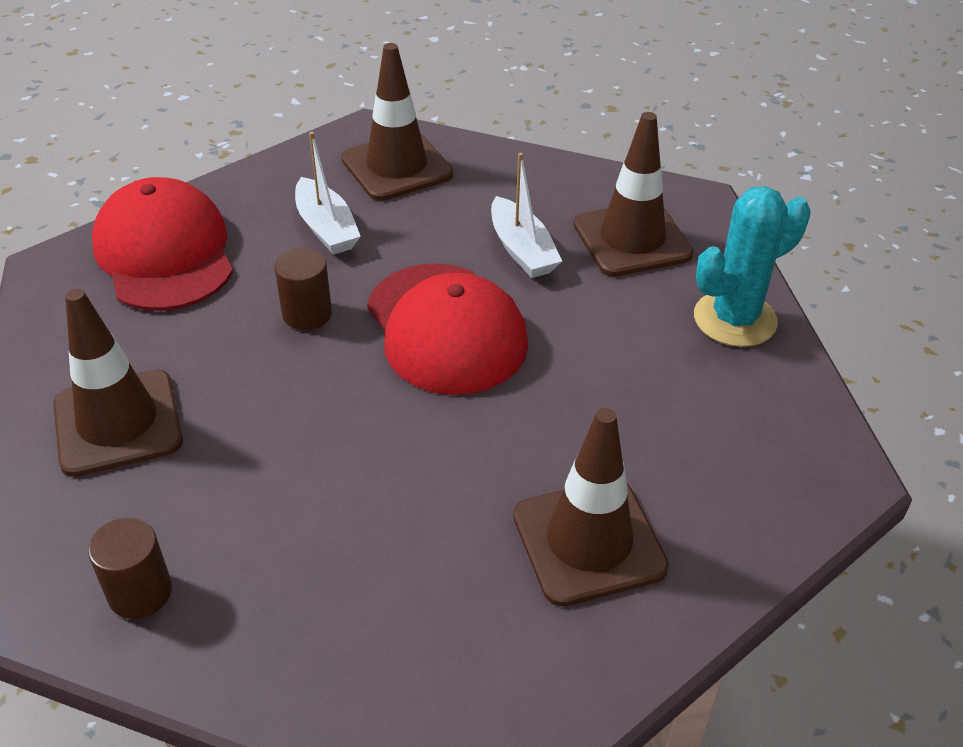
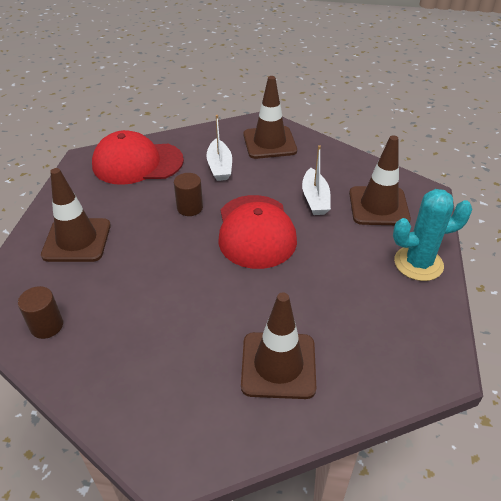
camera: 20 degrees right, 0 degrees up
(165, 253) = (137, 163): red cap -> red cap turned 90 degrees counterclockwise

